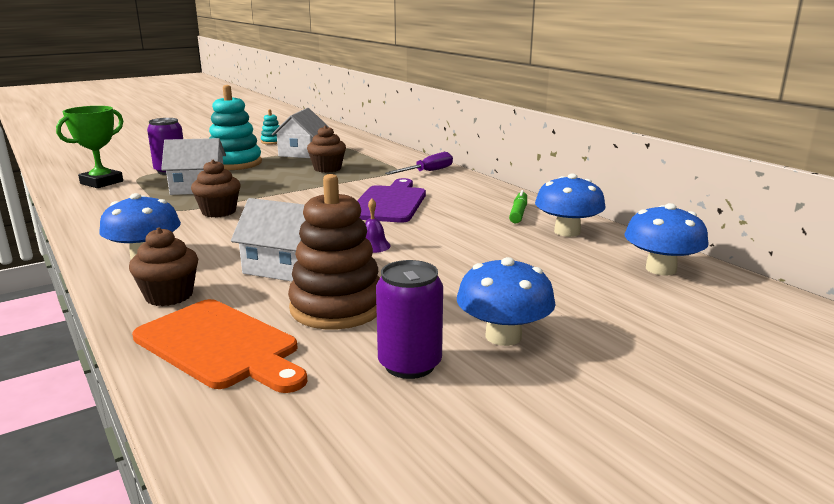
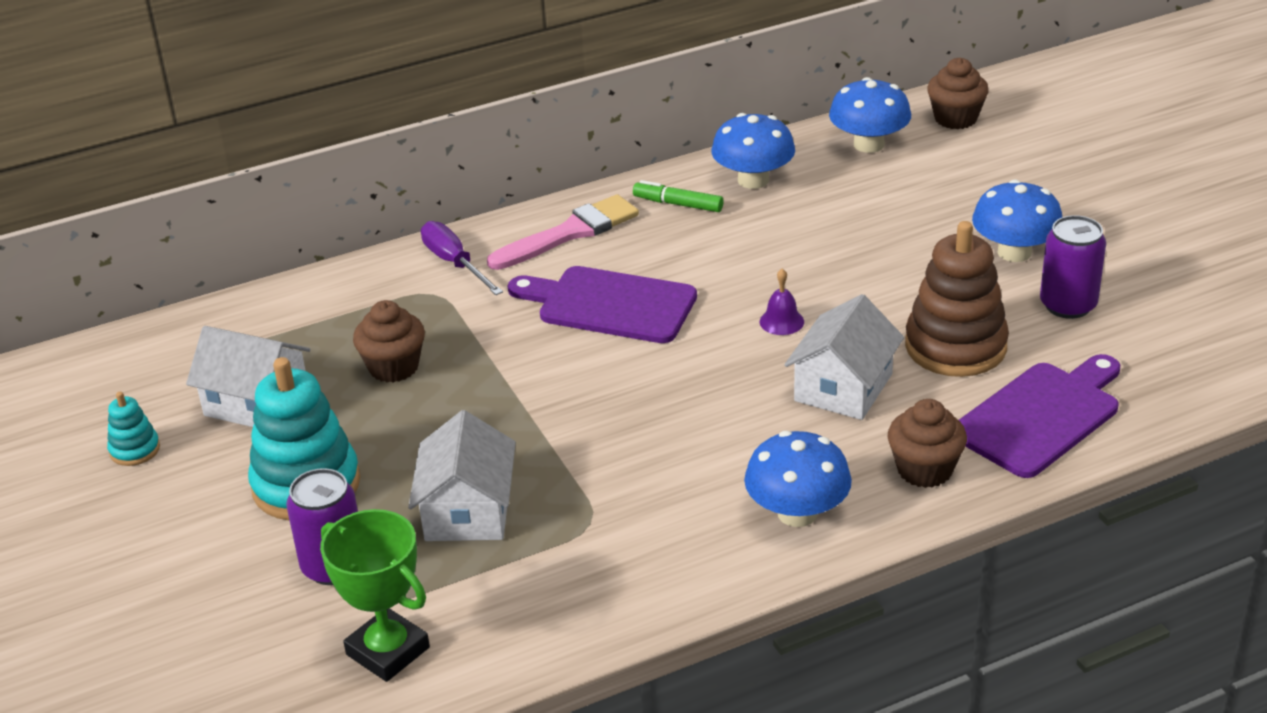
camera: 80 degrees left, 15 degrees up
(219, 212) = (613, 469): brown cupcake -> brown cupcake (955, 118)
(220, 346) = (1041, 416): orange cutting board -> purple cutting board
(468, 191) = (569, 233): none -> pink brush

